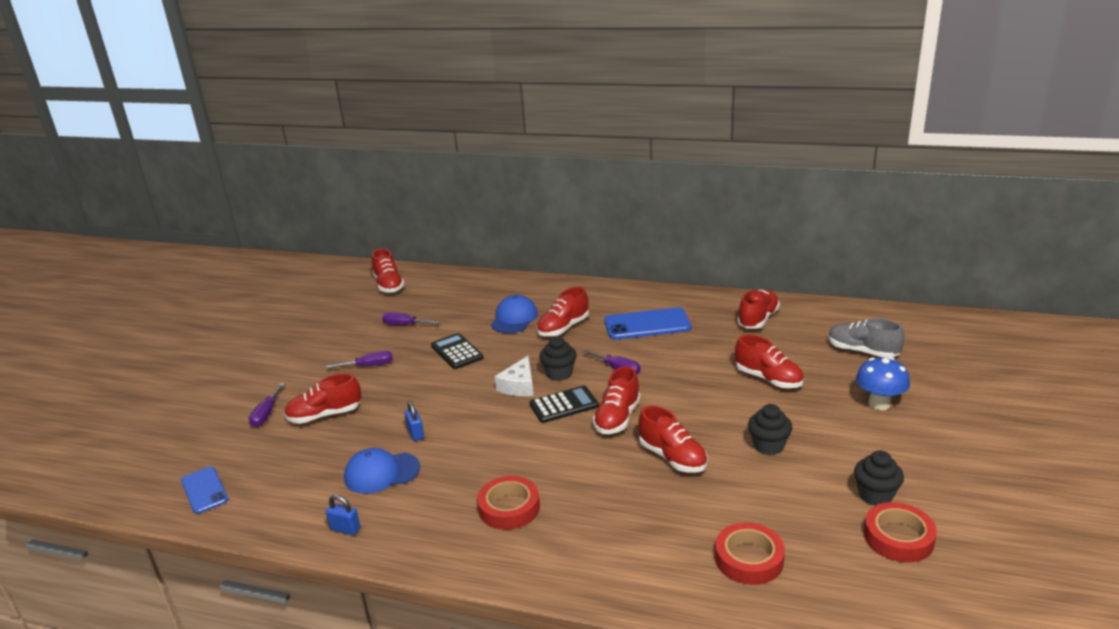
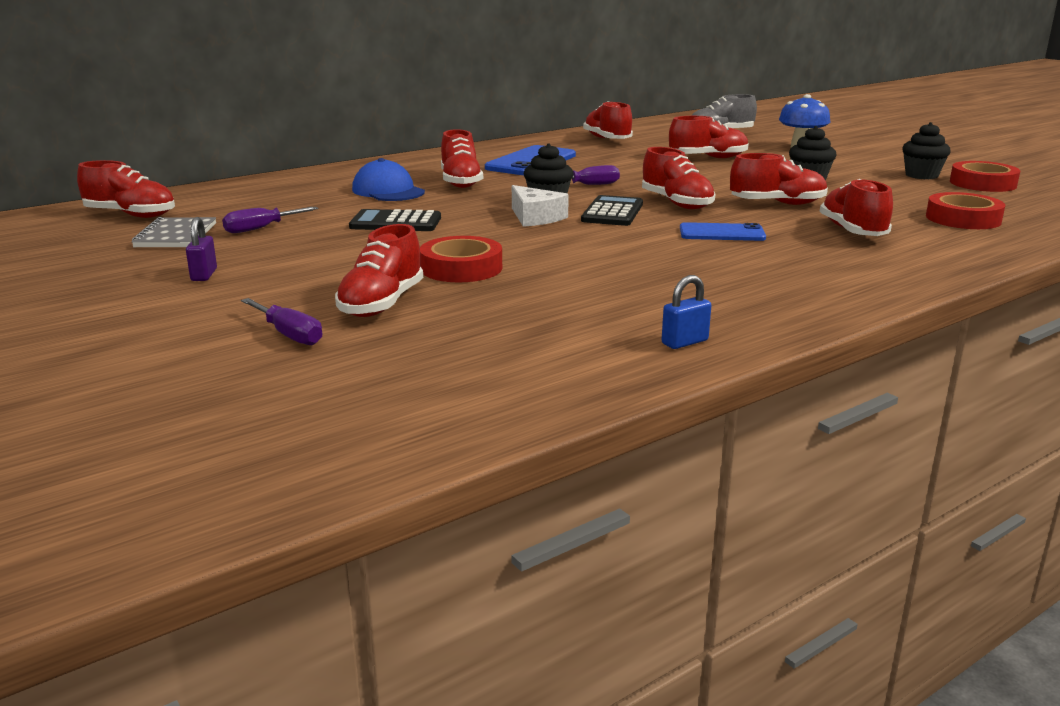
camera: 55 degrees left, 5 degrees down
(204, 490) = (416, 411): blue phone -> blue phone (722, 233)
(323, 352) = (204, 275): none -> purple padlock
(369, 366) = (315, 261): purple screwdriver -> none
(370, 313) = (176, 235): none -> grey notebook
(381, 473) = (590, 302): blue cap -> none
(416, 433) = (536, 272): blue padlock -> none
(509, 508) = (766, 267): red tape -> red tape (461, 268)
(638, 515) = (852, 231): none -> red shoe

